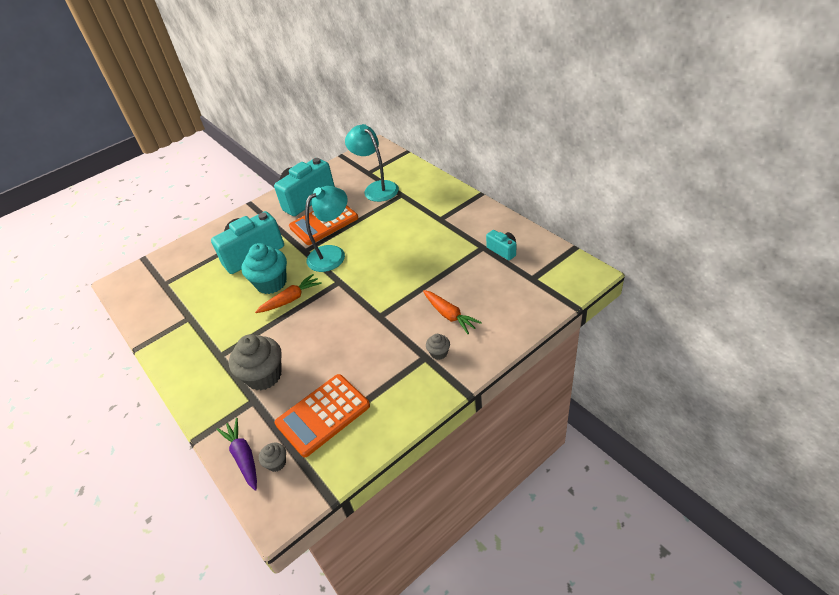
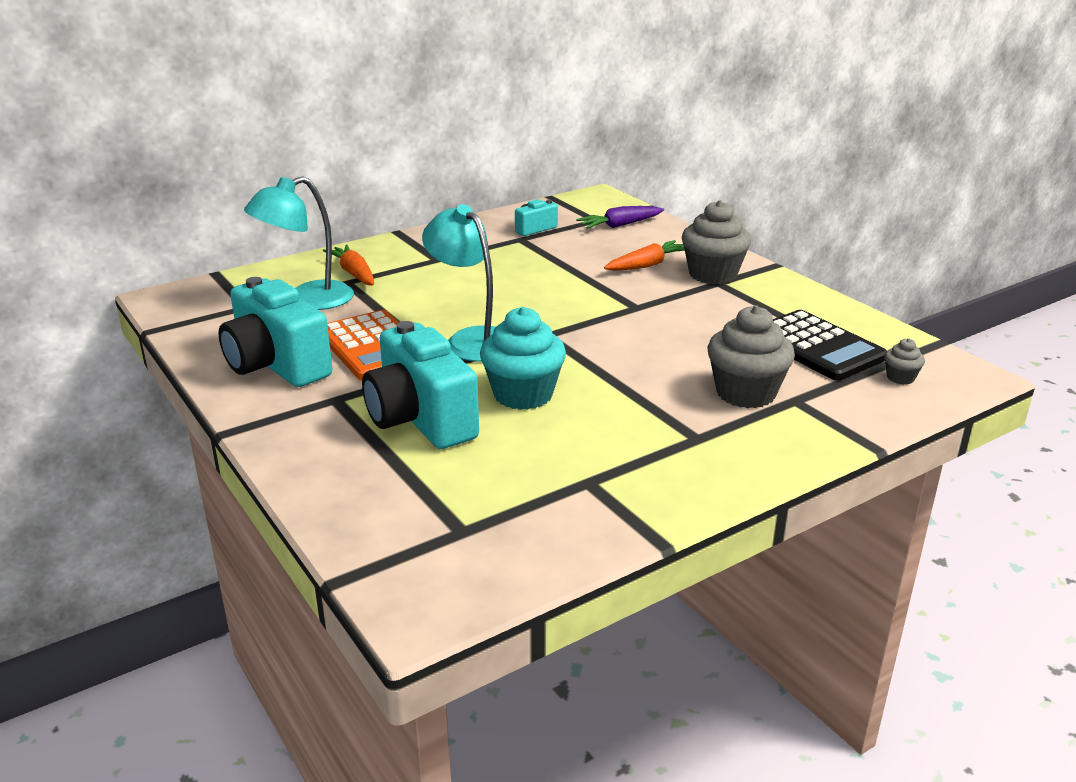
camera: 90 degrees left, 15 degrees down
(243, 457) = (897, 403): purple carrot -> purple carrot (620, 225)
(291, 299) = (574, 375): orange carrot -> orange carrot (354, 273)
(323, 415) = (816, 347): orange calculator -> black calculator
(439, 353) = (713, 274): grey cupcake -> grey cupcake, size x2.13

